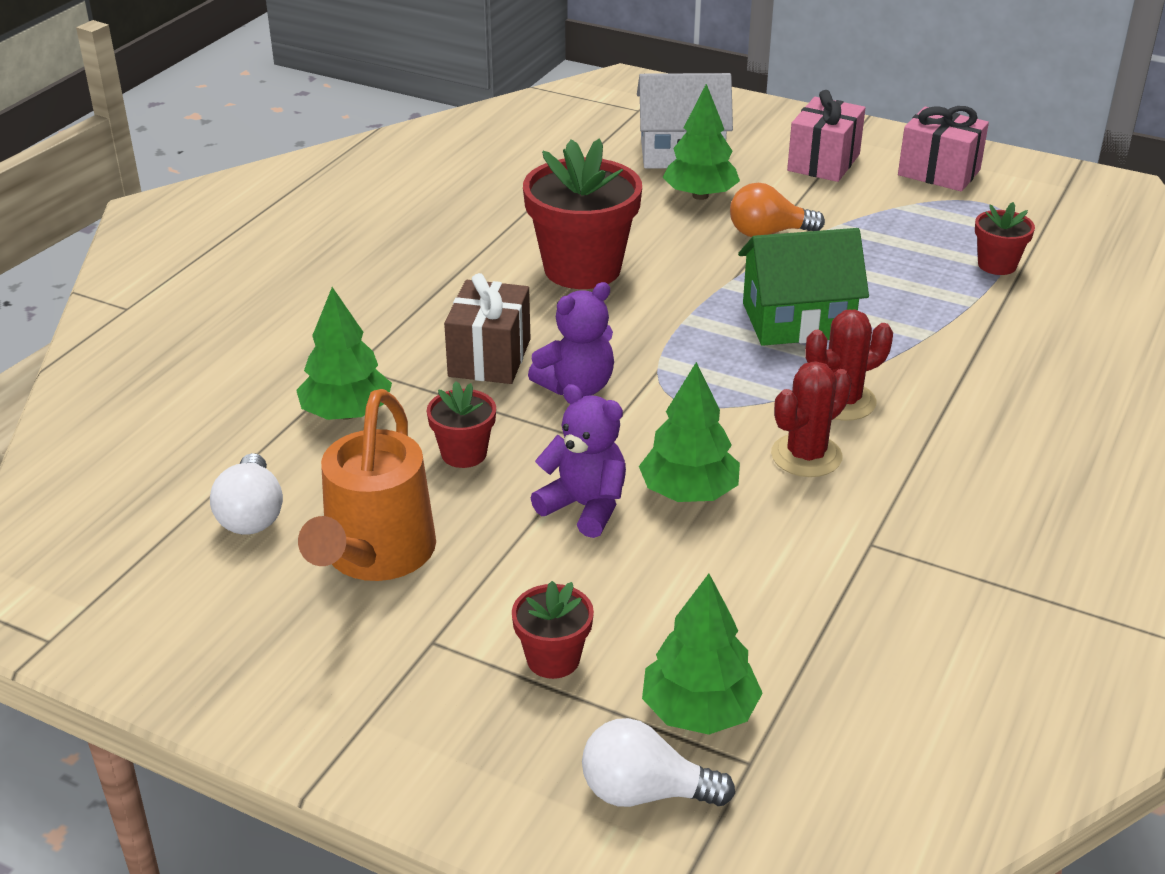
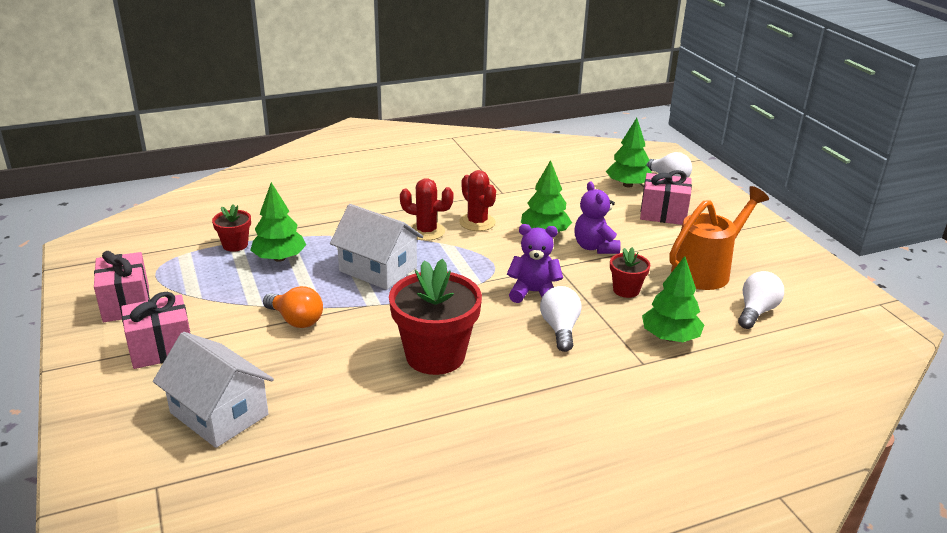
camera: 140 degrees left, 5 degrees down
(489, 358) = (560, 329): brown gift -> white light bulb
(553, 659) = (663, 214): red flower pot -> pink gift
(700, 195) = (279, 368): green tree -> green tree (279, 258)
(797, 320) = (378, 269): green house -> white house
(806, 456) = (477, 222): red cactus -> red cactus turned 60 degrees clockwise

